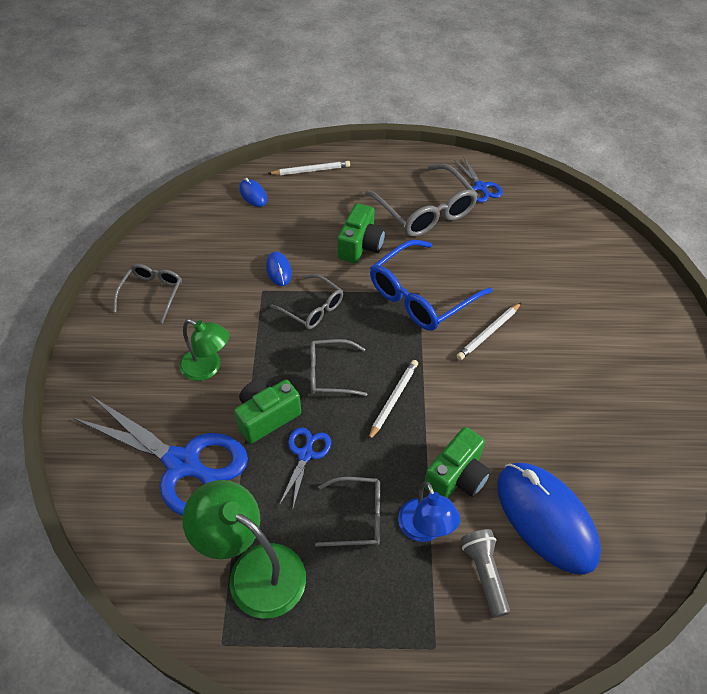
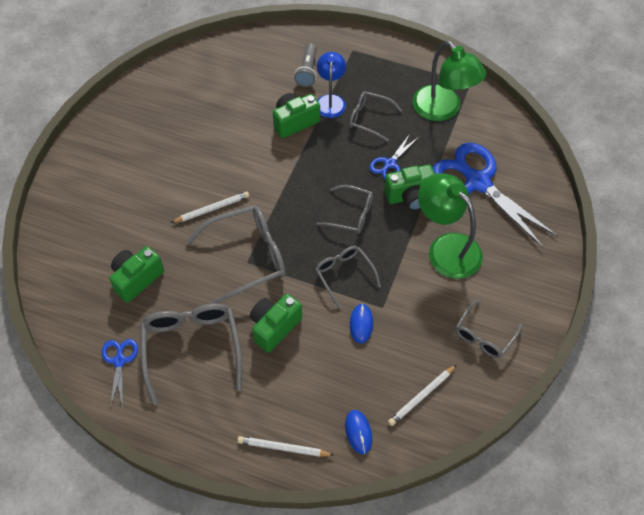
camera: 160 degrees left, 5 degrees up
(208, 368) = (446, 248): green lamp -> green lamp, size x1.55
(393, 399) = (312, 181): white pencil -> white pencil (421, 396)
(421, 296) = (247, 258): blue glasses -> grey glasses
(515, 248) = (136, 279): none -> green camera
(546, 518) = (254, 86): blue mouse -> none

